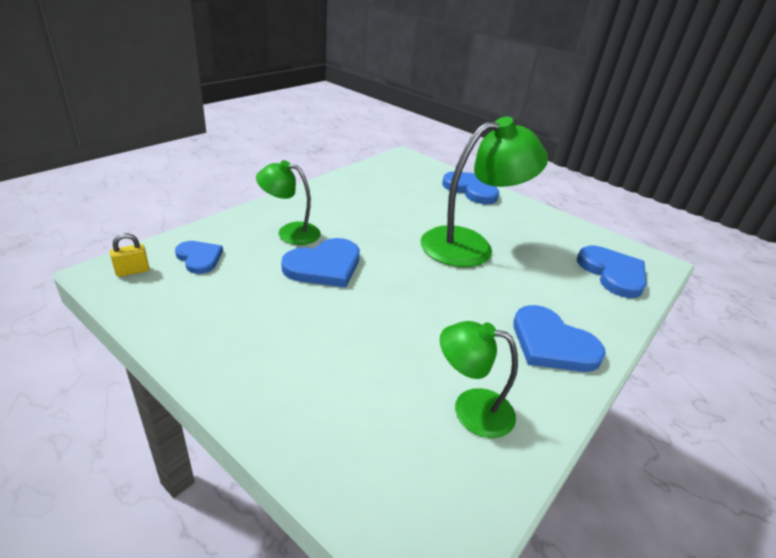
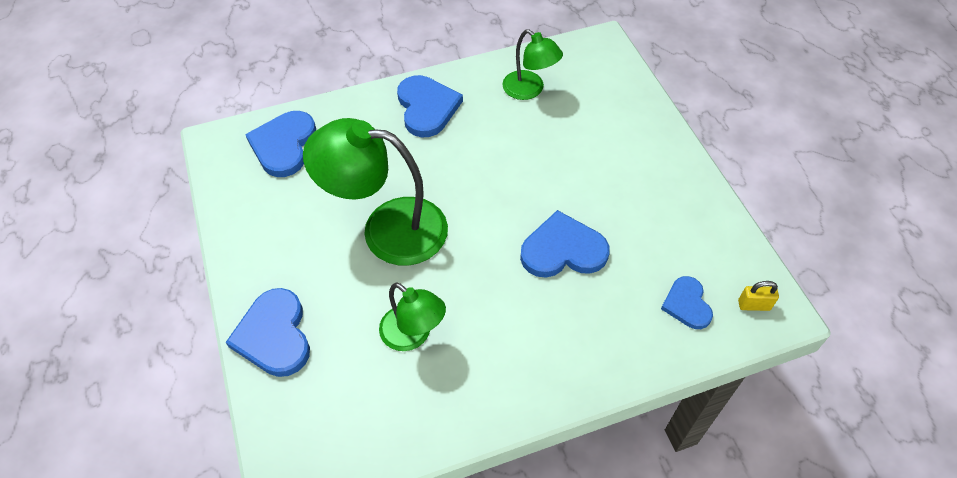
camera: 145 degrees left, 20 degrees up
(290, 232) = (577, 318): green lamp -> green lamp (413, 335)

